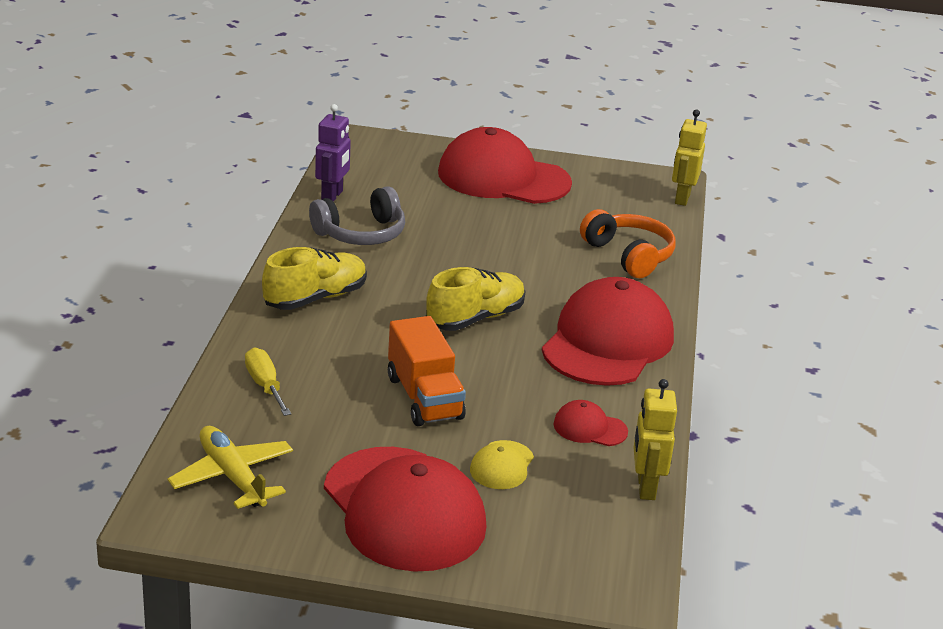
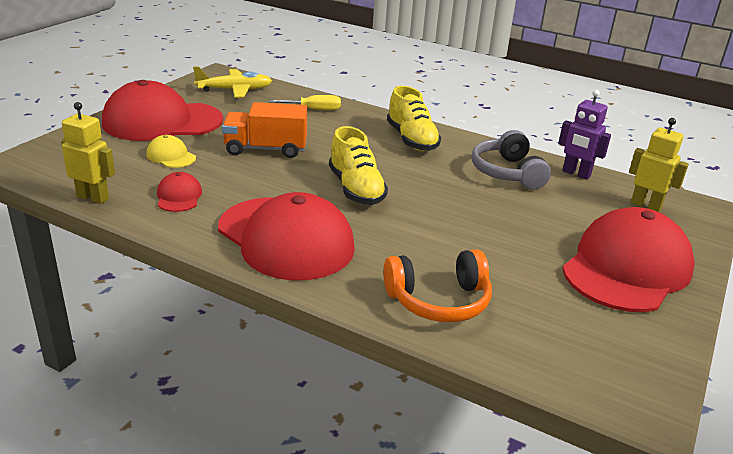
camera: 110 degrees right, 0 degrees up
(590, 428) = (179, 196): red cap -> red cap turned 45 degrees counterclockwise
(682, 198) = (584, 397): yellow robot -> yellow robot (646, 205)

